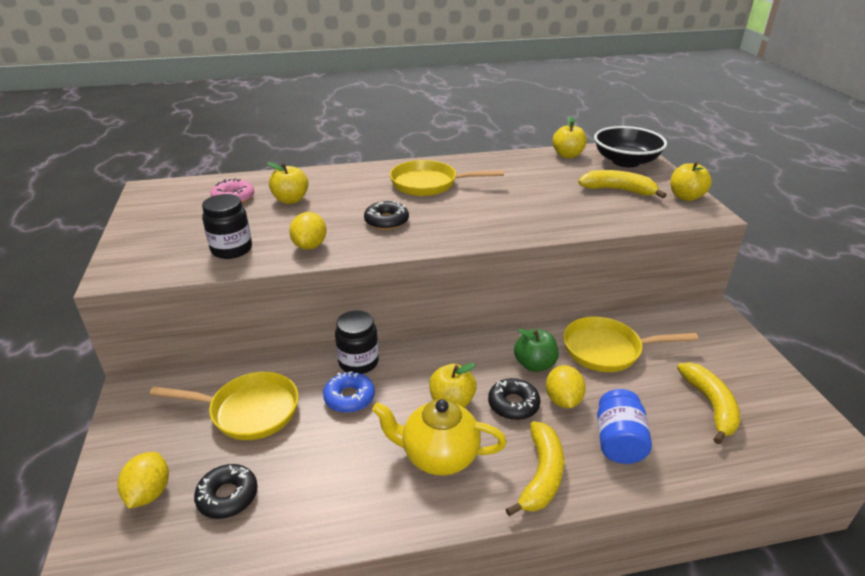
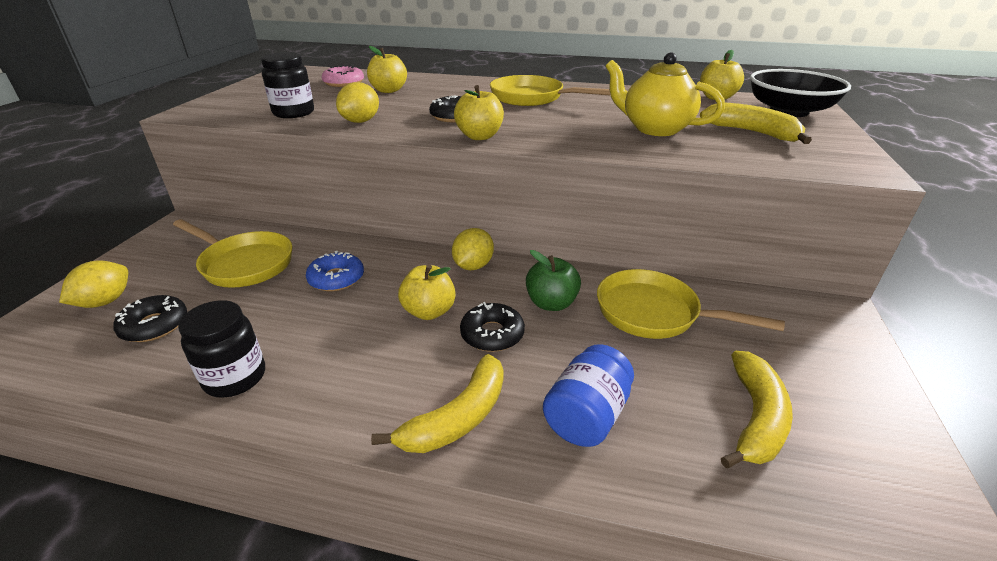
camera: 25 degrees right, 0 degrees up
(358, 362) = (374, 252): black jar -> black jar (235, 377)
(438, 456) = (367, 357): yellow teapot -> yellow teapot (654, 129)
(563, 400) = (554, 348): yellow lemon -> yellow lemon (473, 266)
(686, 197) = (846, 151): yellow apple -> yellow apple (479, 136)

